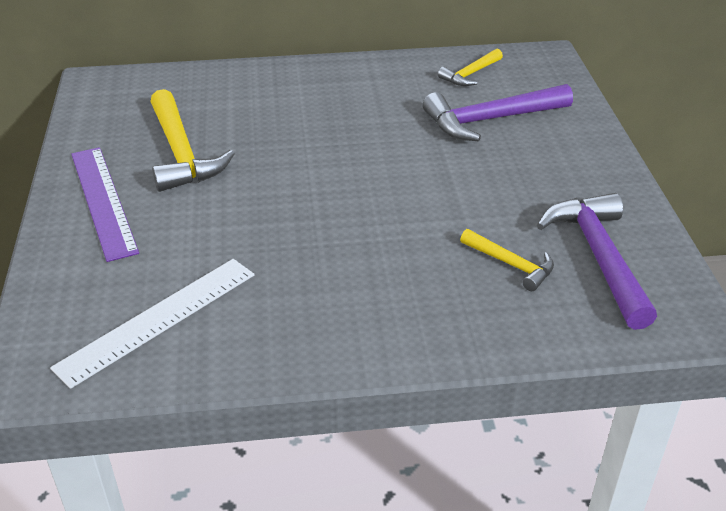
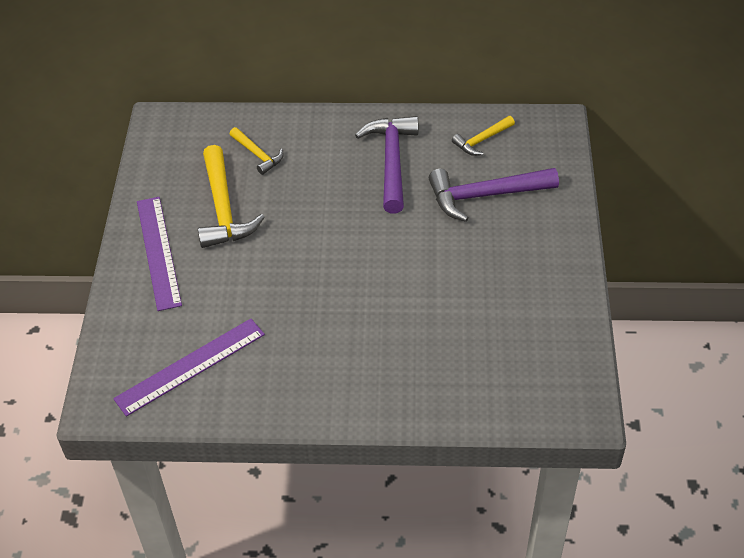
camera: 10 degrees right, 10 degrees up
(158, 319) = (190, 366): white ruler -> purple ruler
(511, 264) = (460, 345): yellow hammer -> yellow hammer (257, 154)
(599, 257) = (531, 346): purple hammer -> purple hammer (391, 162)

